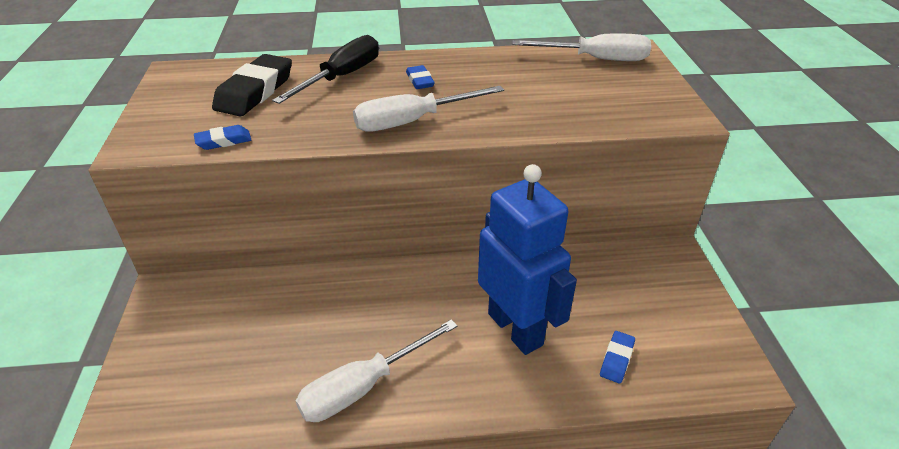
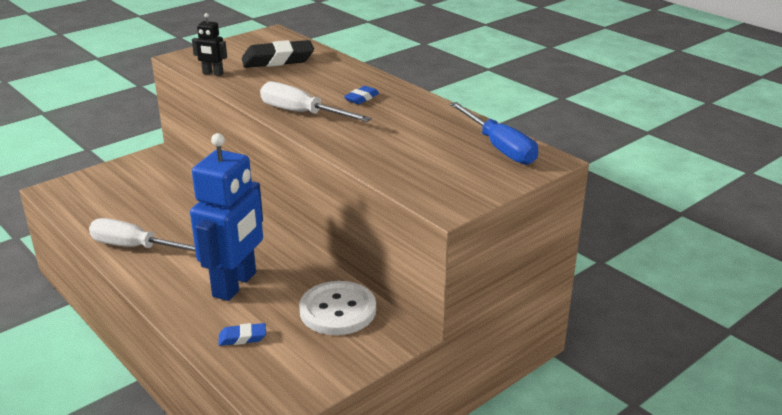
camera: 55 degrees right, 10 degrees down
(224, 141) = (213, 74): blue eraser -> black robot
(342, 77) = (331, 75): black screwdriver -> none
(596, 59) = (499, 148): white screwdriver -> blue screwdriver
(612, 275) = (338, 310): none -> white button

